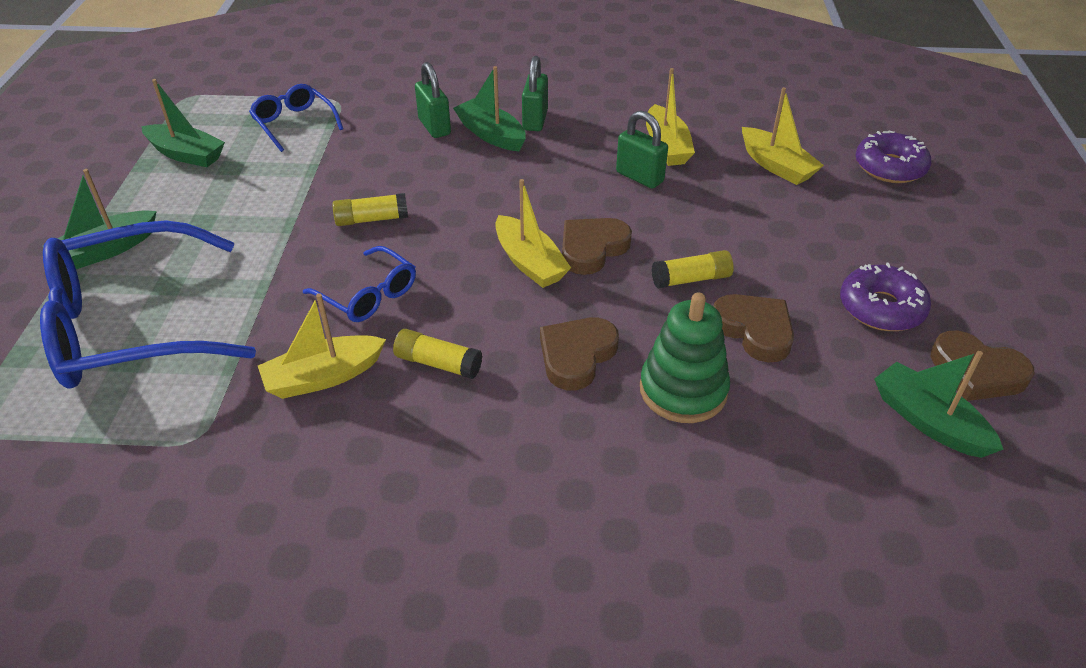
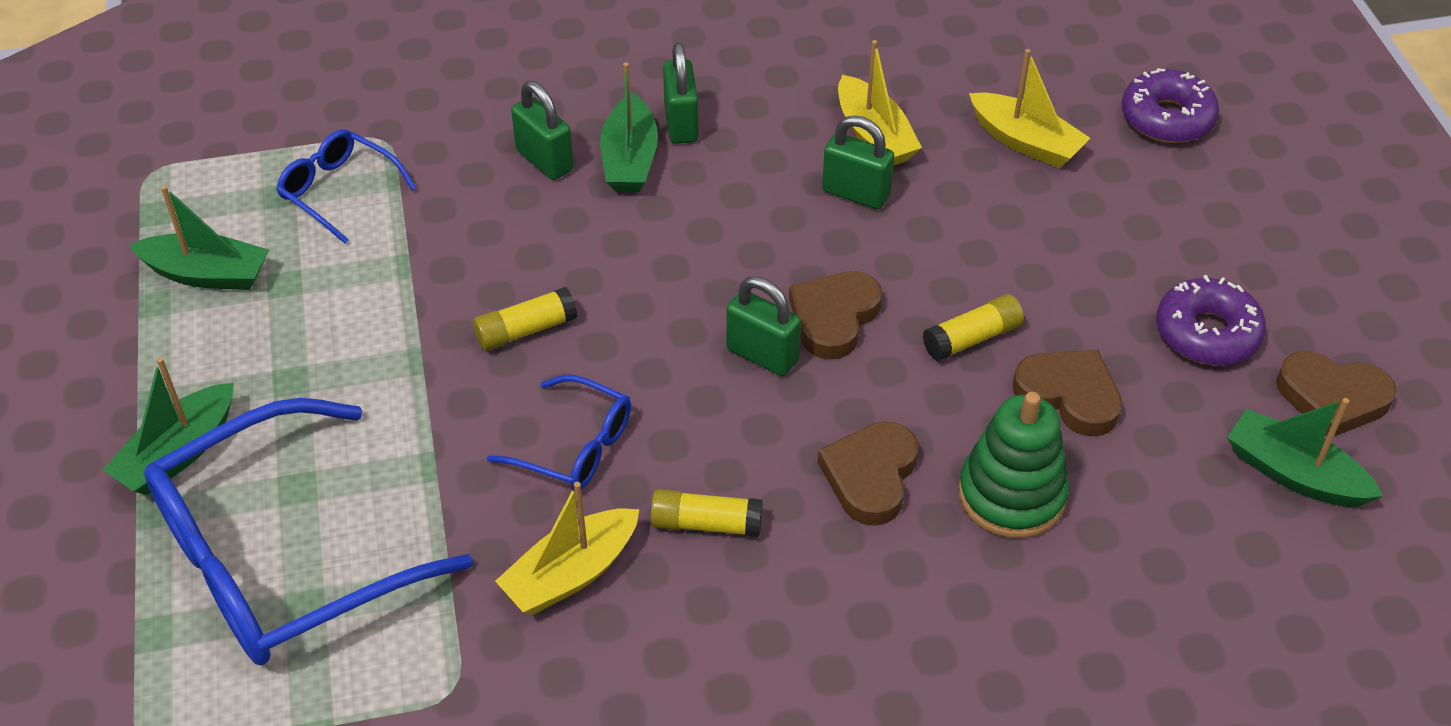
camera: 15 degrees left, 5 degrees up
(491, 134) = (630, 159): green boat -> green boat turned 120 degrees counterclockwise
(529, 262) = (762, 355): yellow boat -> green padlock

